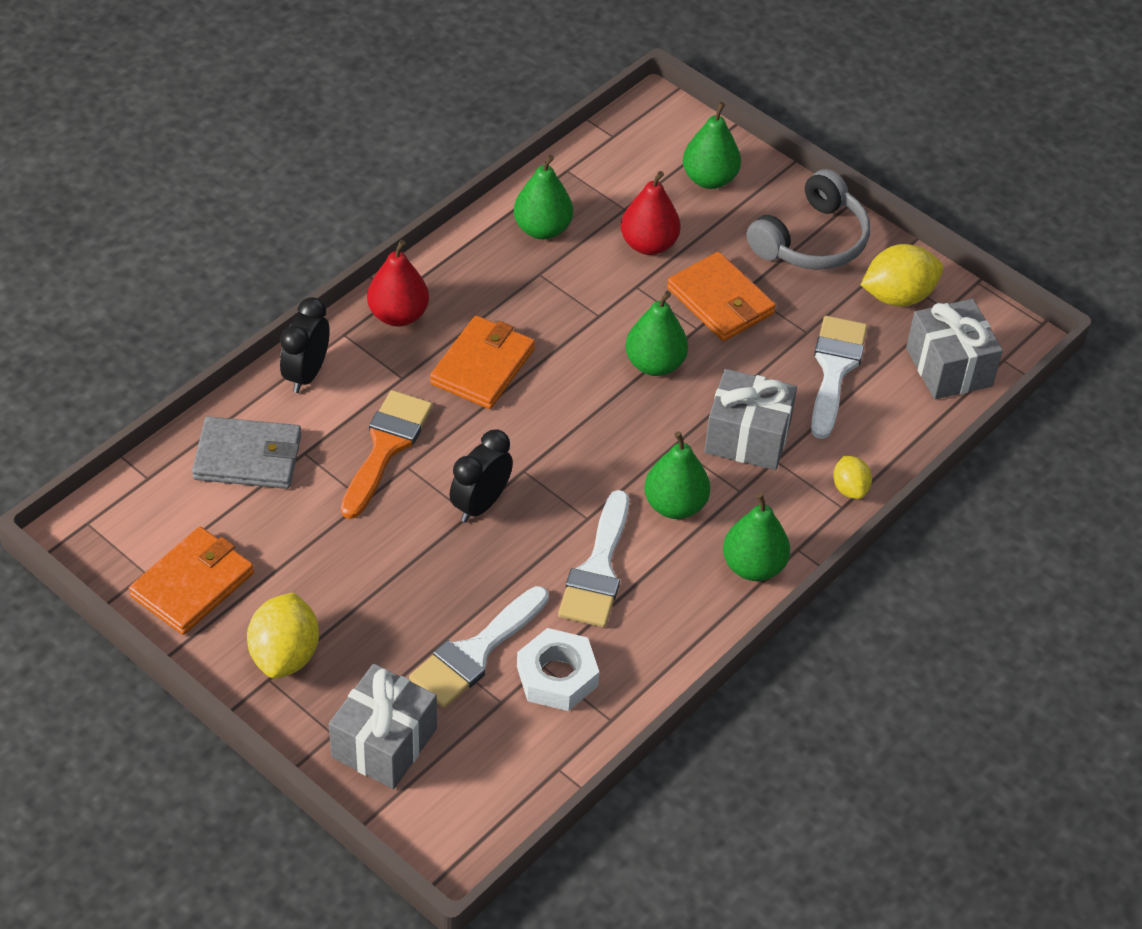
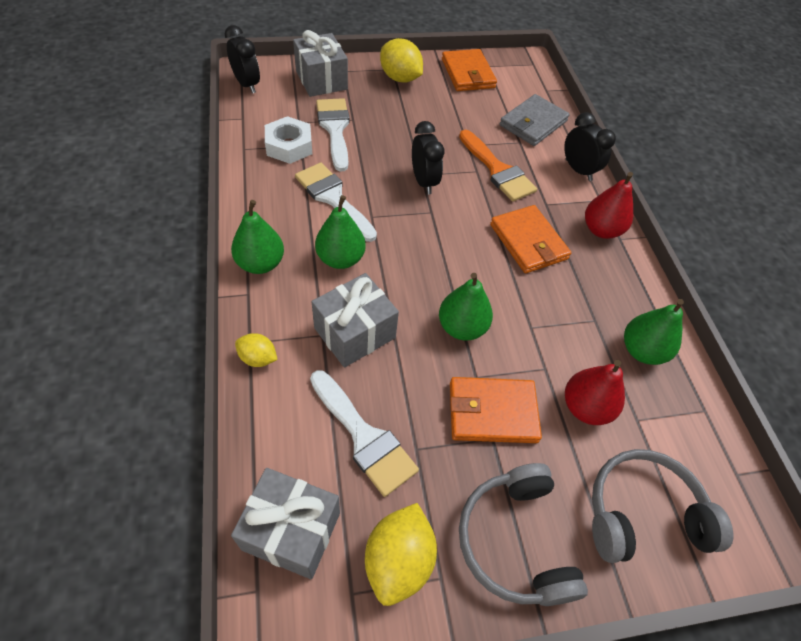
camera: 125 degrees right, 5 degrees up
(485, 822) = (247, 84): none -> black clock
(709, 179) = (642, 513): green pear -> grey headphones

